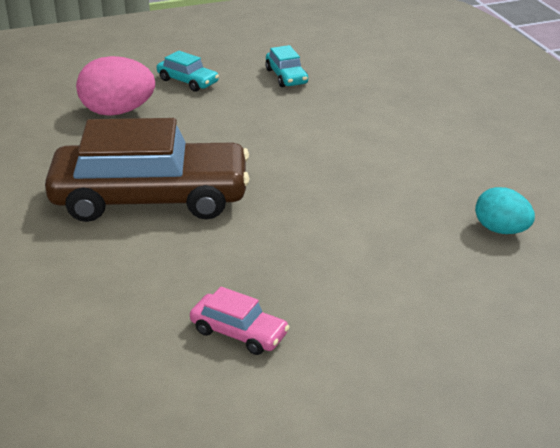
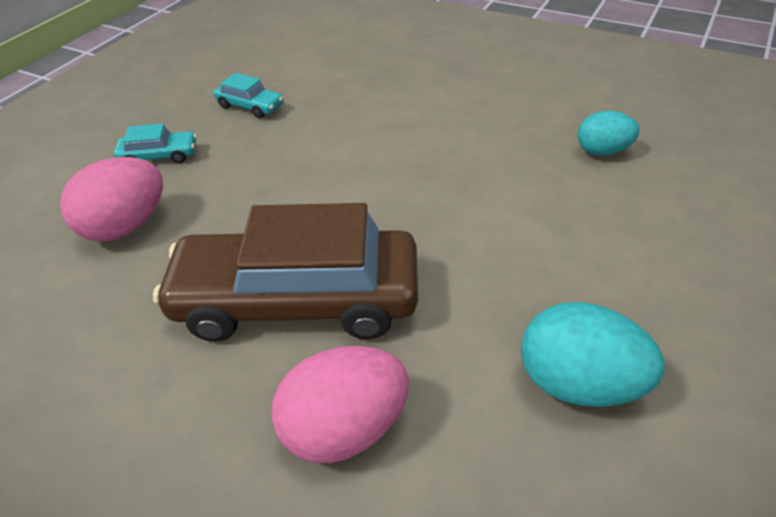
camera: 40 degrees left, 10 degrees up
(86, 269) = (345, 429): none -> pink egg
(151, 198) = (297, 300): brown car -> brown car turned 135 degrees counterclockwise
(239, 333) = (579, 384): pink car -> turquoise egg

